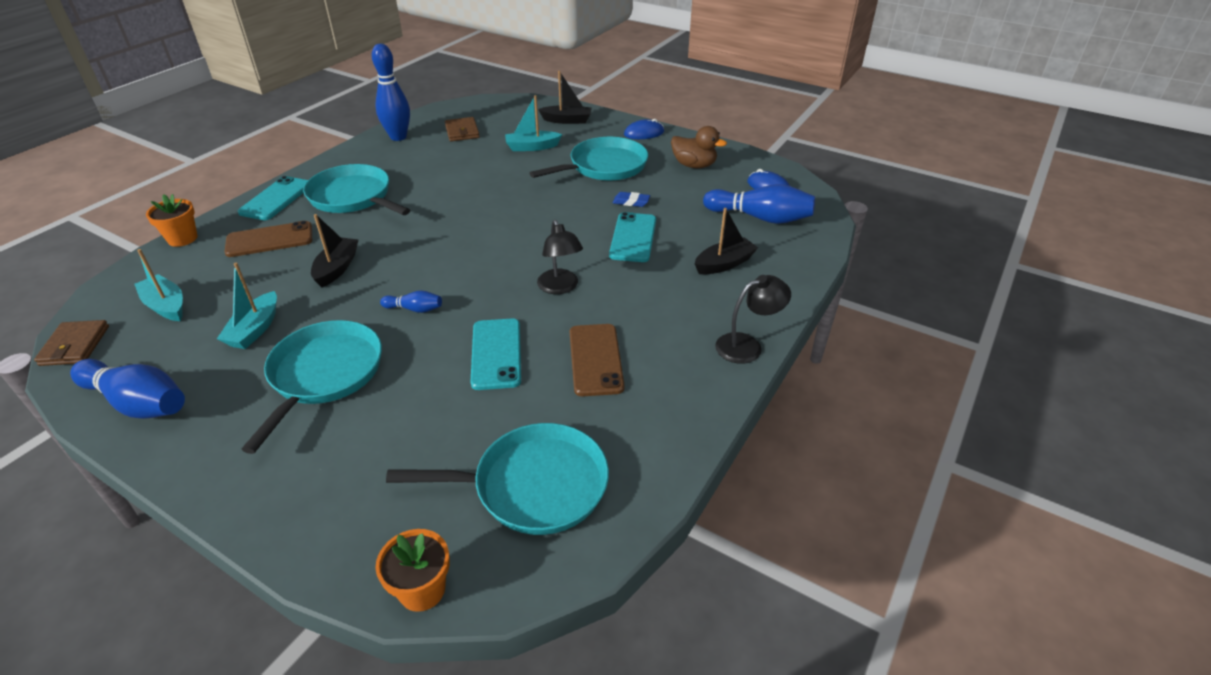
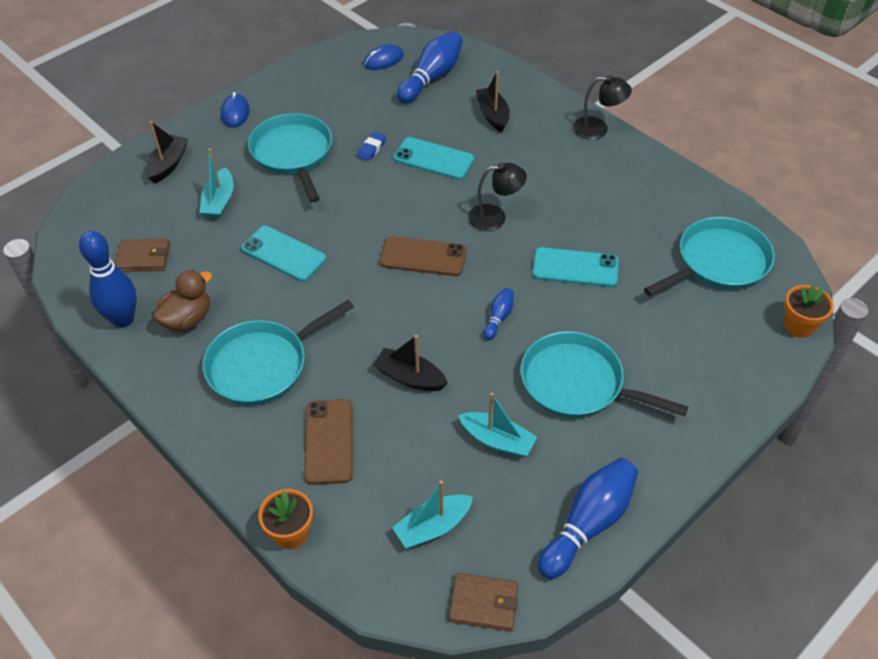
camera: 75 degrees left, 10 degrees up
(276, 199) = (231, 442): turquoise phone -> turquoise phone (283, 254)
(534, 485) = (719, 262): turquoise pan -> turquoise pan turned 45 degrees clockwise
(596, 359) = (595, 211): brown phone -> brown phone (423, 257)
(694, 165) = (322, 94): brown duck -> brown duck (187, 319)
(747, 345) = (598, 129): black lamp -> black lamp turned 105 degrees clockwise

